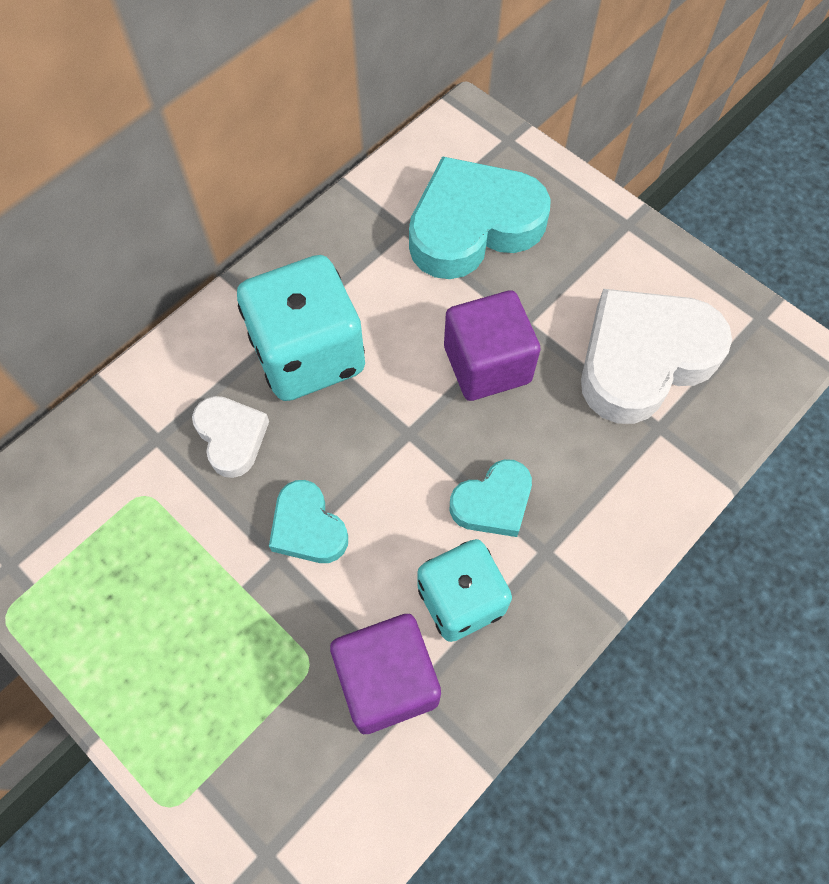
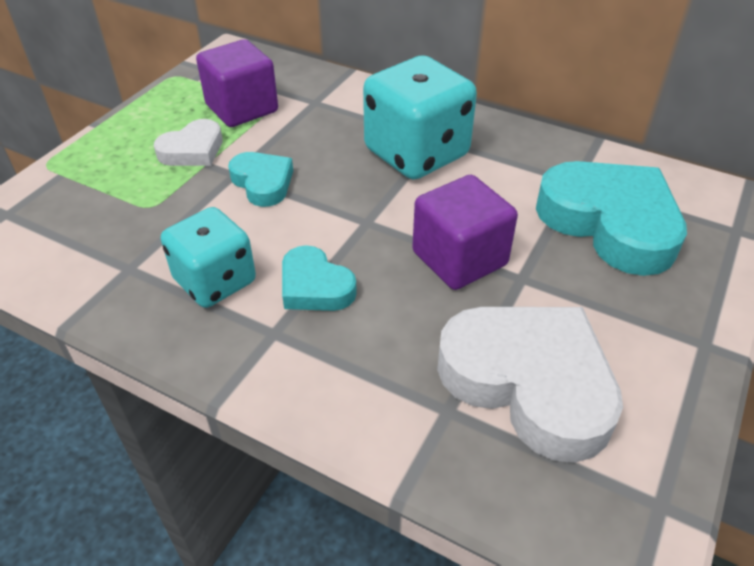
camera: 75 degrees right, 20 degrees down
(231, 437) = (327, 132): white heart -> white heart (192, 150)
(308, 527) = (263, 183): turquoise heart -> turquoise heart turned 105 degrees clockwise
(387, 681) = (138, 249): purple cube -> purple cube (242, 108)

